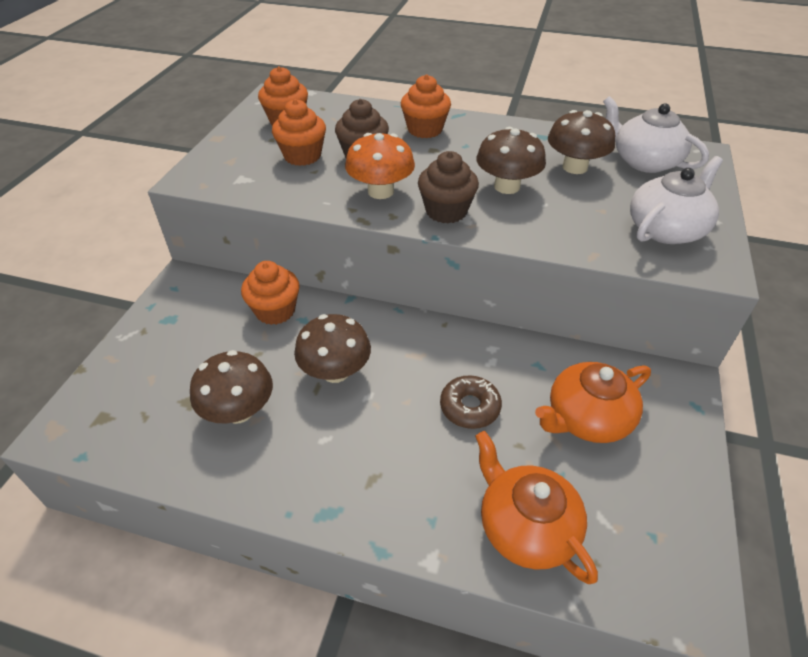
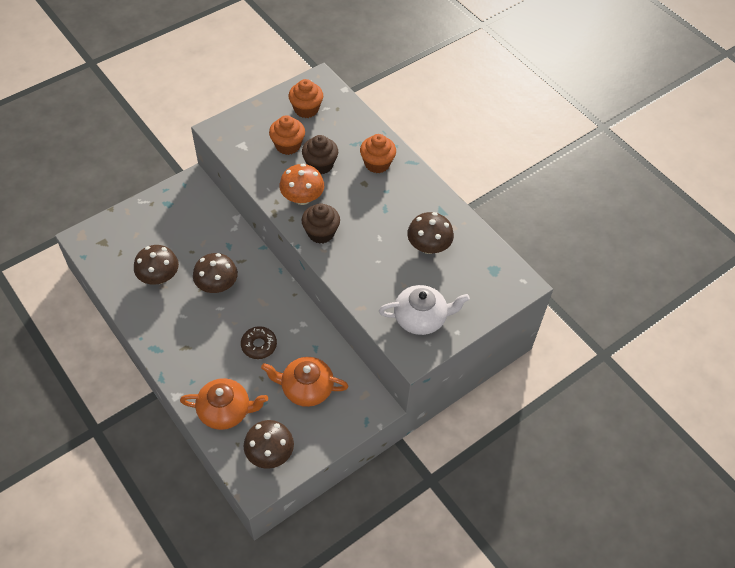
camera: 35 degrees right, 10 degrees up
(275, 311) = (220, 231): orange cupcake -> none
(507, 186) = (372, 236): brown mushroom -> brown mushroom (270, 453)
(526, 526) = (225, 411): orange teapot -> orange teapot turned 90 degrees clockwise
(644, 161) = (476, 268): white teapot -> none

